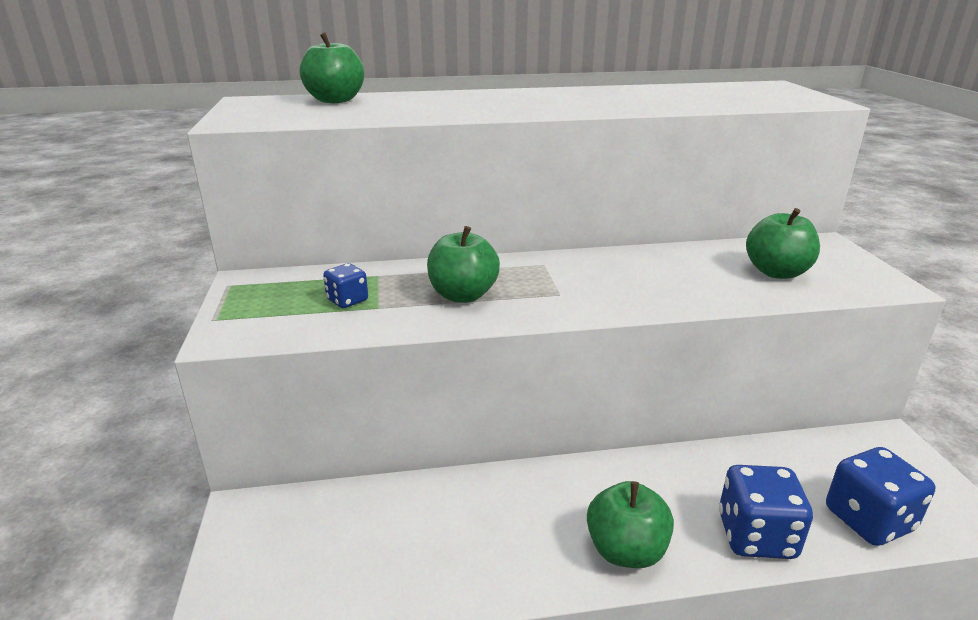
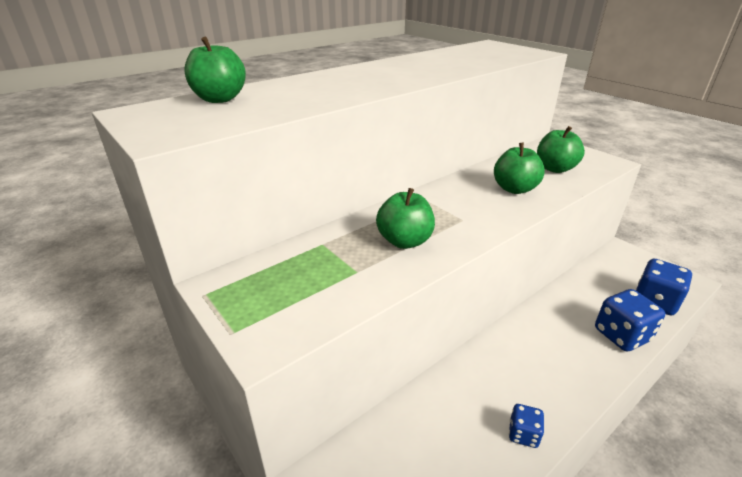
camera: 30 degrees left, 5 degrees up
(347, 300) = (327, 274): blue dice -> blue dice (523, 434)
(626, 550) = (575, 377): green apple -> green apple (514, 189)

